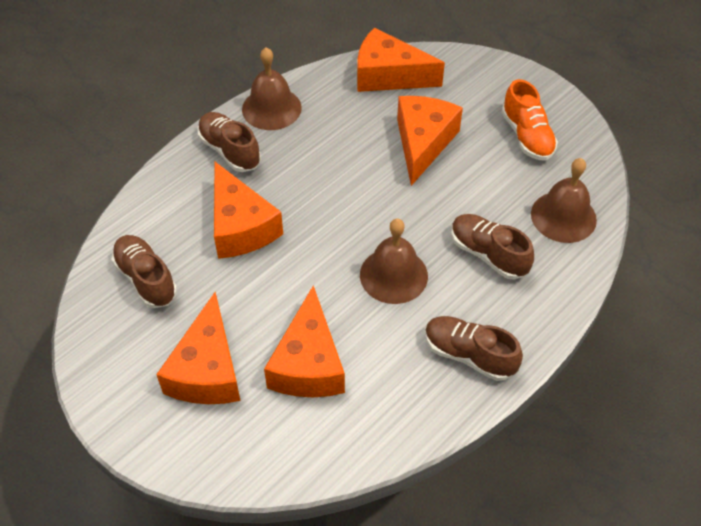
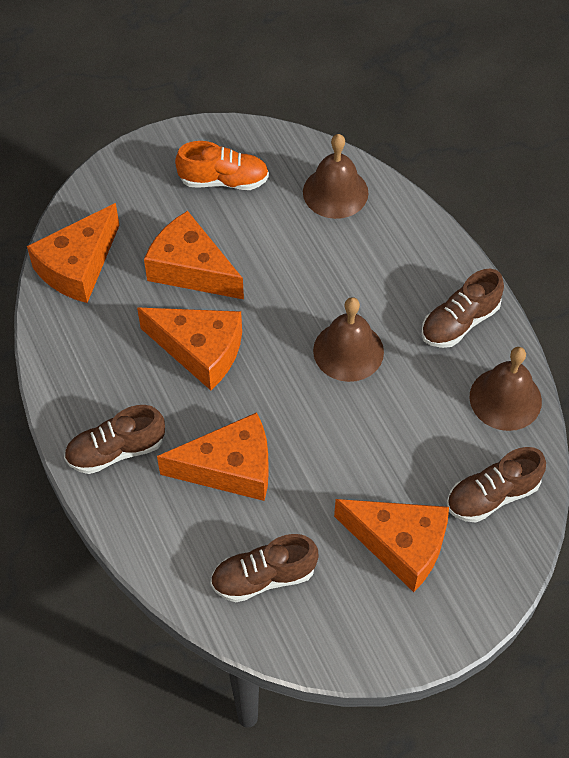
camera: 70 degrees left, 5 degrees up
(271, 108) = (70, 392): brown bell -> brown bell (505, 399)
(308, 363) = (423, 454): orange cheese -> orange cheese (200, 351)
(488, 254) = (355, 266): brown shoe -> brown shoe (492, 495)

